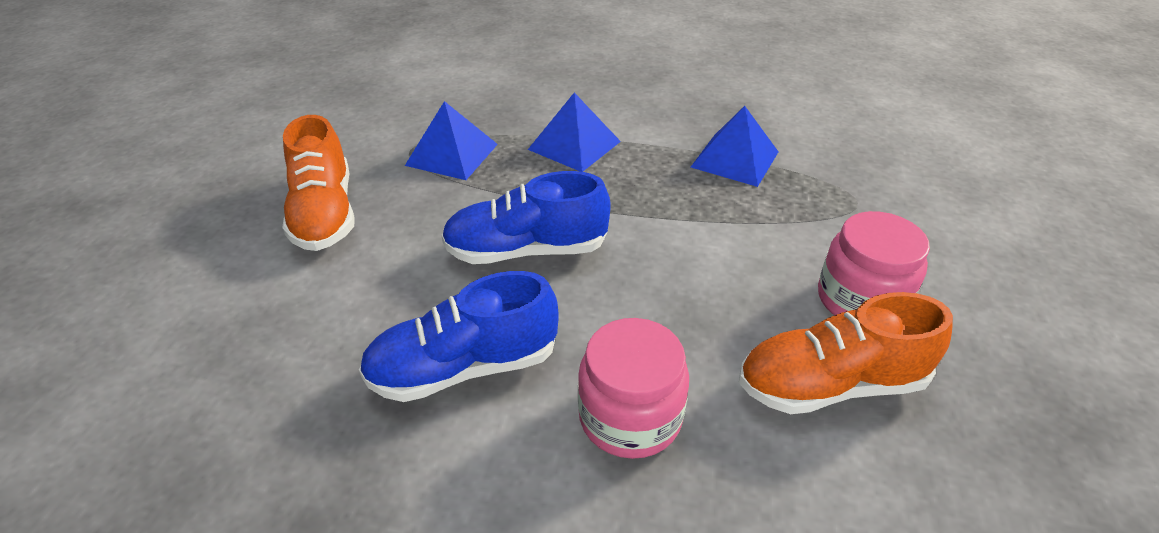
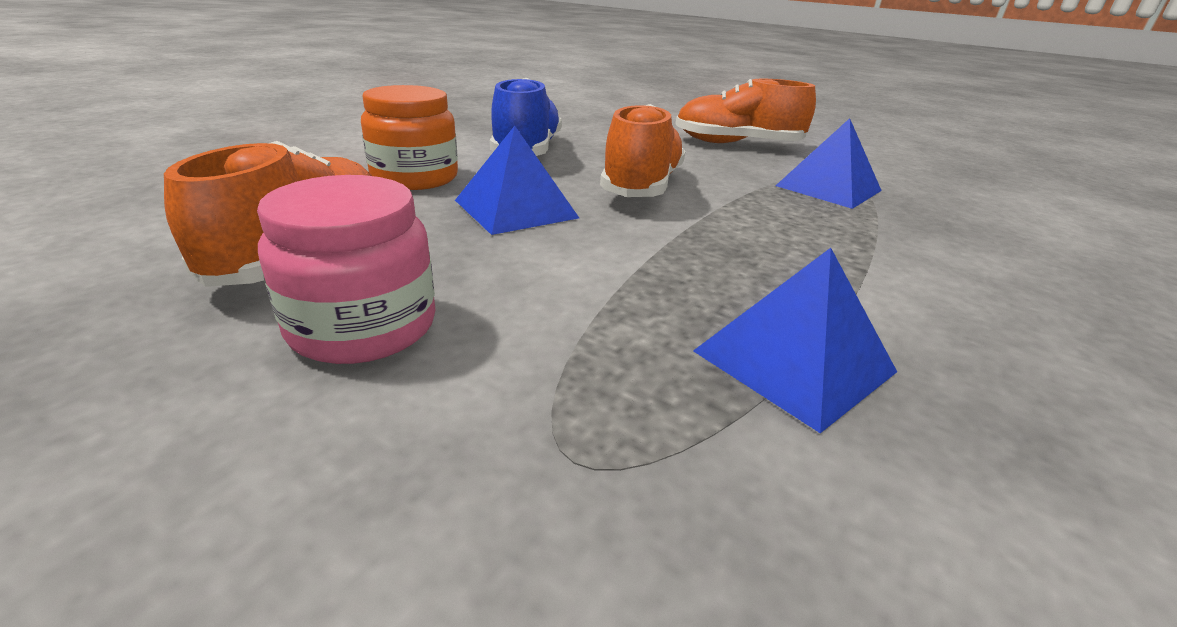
camera: 110 degrees right, 10 degrees down
(526, 250) = (641, 186): blue shoe -> orange shoe
(574, 145) = (849, 245): blue pyramid -> blue pyramid (516, 209)
(630, 417) = (415, 177): pink jar -> orange jar

